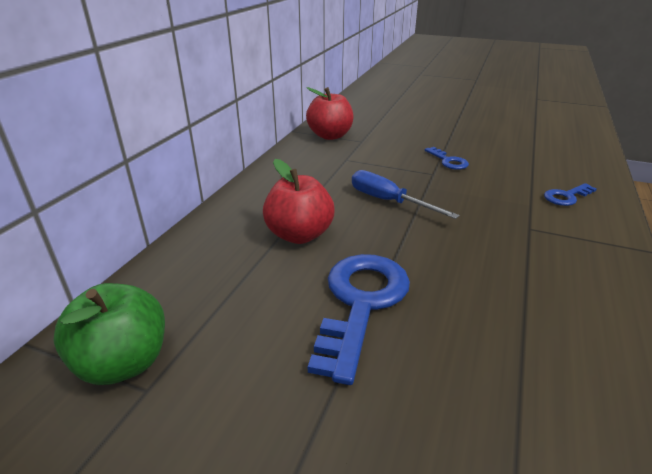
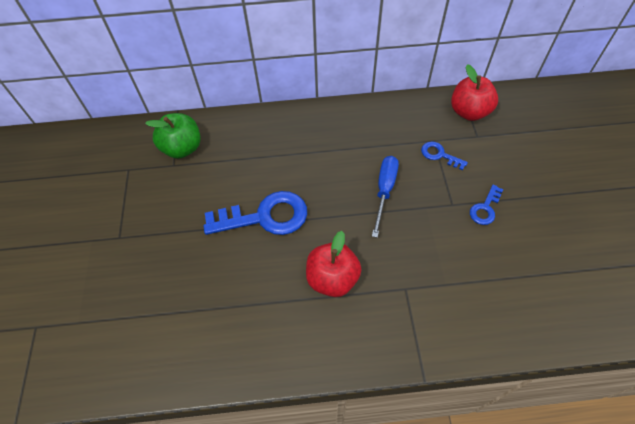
camera: 65 degrees right, 25 degrees up
(299, 235) = (311, 161): red apple -> red apple (332, 278)
(566, 196) = (479, 309): blue key -> blue key (439, 155)

